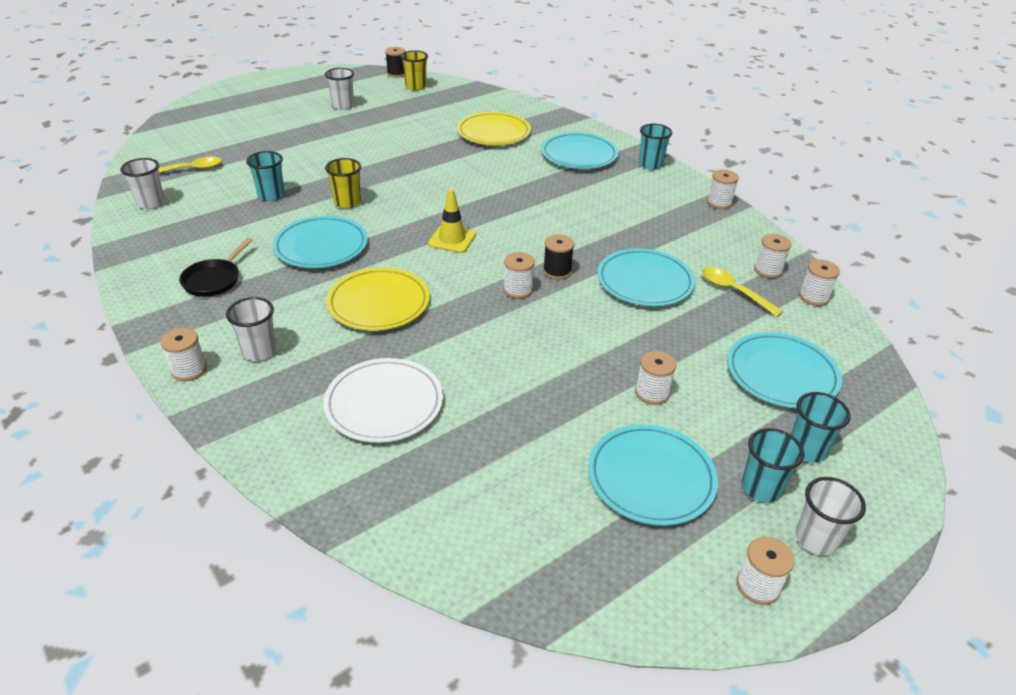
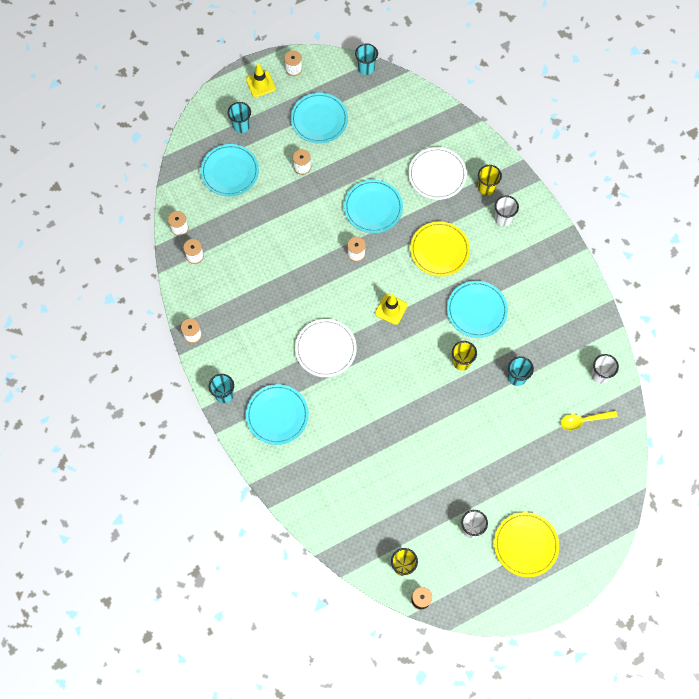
camera: 170 degrees left, 30 degrees up
(189, 370) = (537, 208): white spool -> none
(214, 280) = (539, 282): black pan -> none
(284, 392) = (486, 188): none -> yellow cup
(494, 133) = (341, 461): yellow plate -> yellow plate (526, 545)
(536, 202) = (325, 349): none -> white plate
(557, 271) = (328, 268): black spool -> none
(644, 281) = (277, 253): turquoise plate -> turquoise plate (373, 208)
(734, 291) = (225, 238): yellow spoon -> none
(761, 488) = (272, 109): turquoise cup -> turquoise cup (366, 68)
(816, 539) = (260, 84): white cup -> yellow traffic cone

